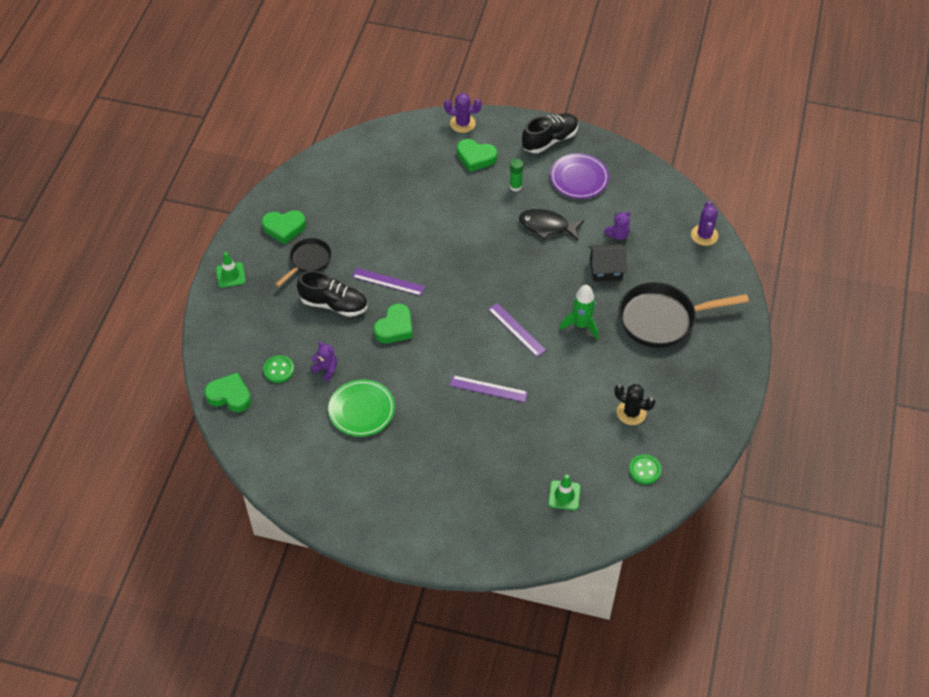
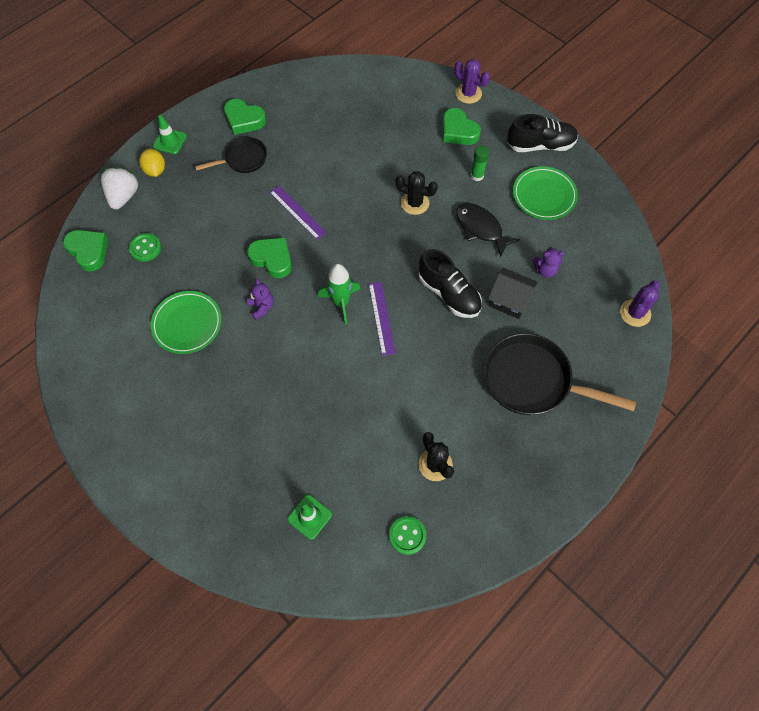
camera: 30 degrees right, 10 degrees up
(225, 338) = (124, 196): none -> white strawberry
(237, 304) = (155, 170): none -> yellow lemon
(326, 369) = (185, 268): purple teddy bear -> purple teddy bear (261, 307)
(334, 304) = (235, 210): black shoe -> black shoe (449, 294)
(395, 327) = (272, 259): green heart -> green heart turned 120 degrees counterclockwise
(480, 230) = (414, 203): none -> black cactus
(488, 388) = (314, 364): purple ruler -> none
(579, 178) = (544, 195): purple plate -> green plate
(581, 325) = (447, 345): green rocket -> green rocket (341, 302)

